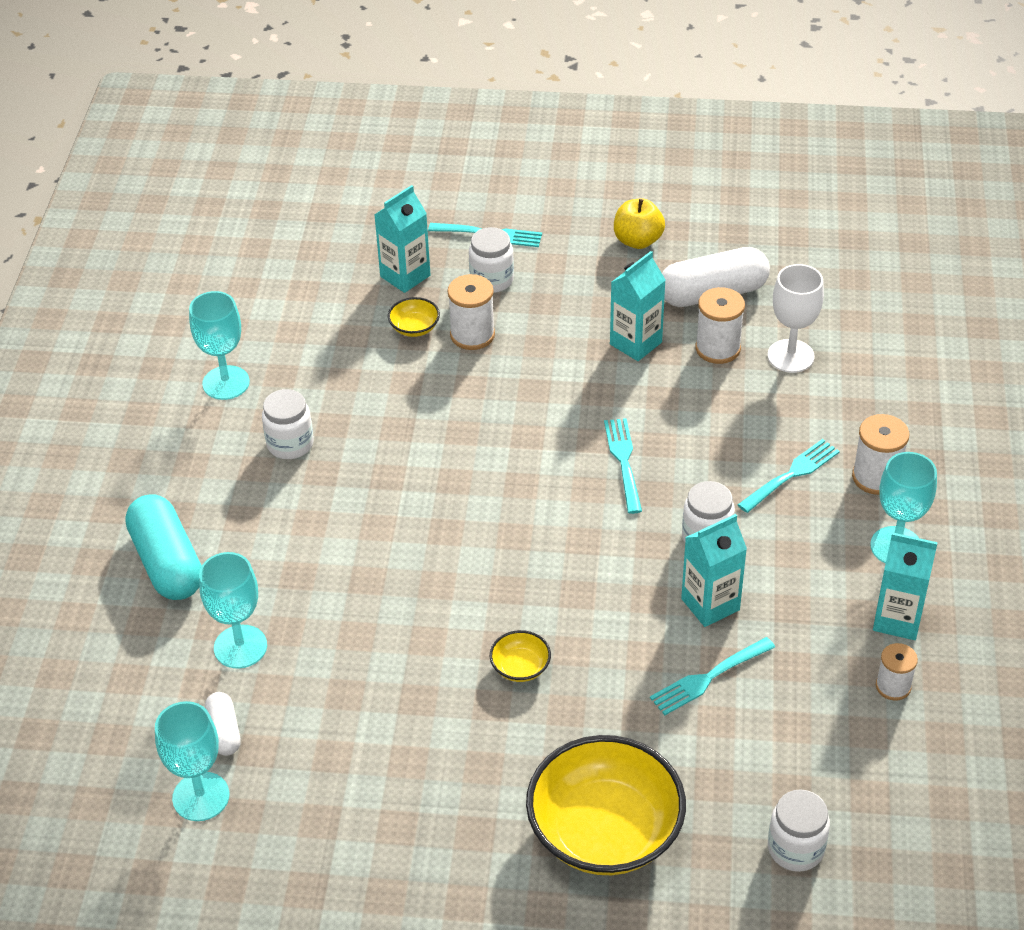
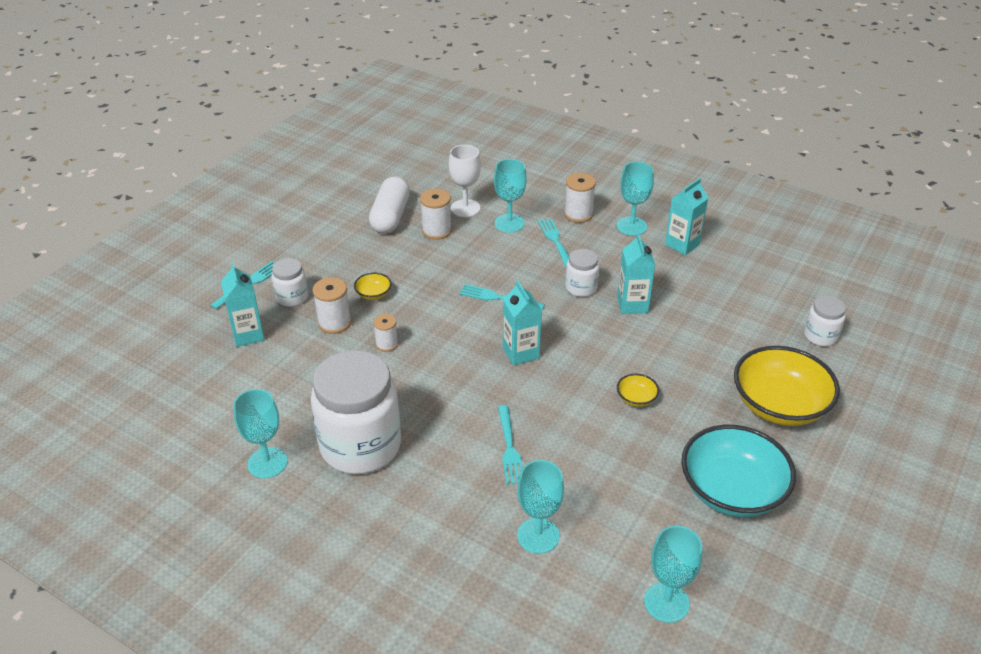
camera: 65 degrees left, 5 degrees down
(167, 563) = (427, 555): turquoise capsule -> none
(224, 731) = (612, 569): white capsule -> none
(290, 444) = (360, 446): white jar -> white jar, size x2.15
(410, 816) = (732, 490): none -> turquoise bowl
(414, 328) = (302, 347): yellow bowl -> yellow bowl (373, 294)
(635, 343) = (404, 259): turquoise carton -> turquoise carton (521, 353)
(638, 241) = (318, 227): yellow apple -> none
(709, 677) = (686, 324): turquoise fork -> turquoise fork (509, 447)
(793, 412) = (509, 223): none -> turquoise goblet
(893, 686) = (726, 263): white spool -> white spool (387, 344)

